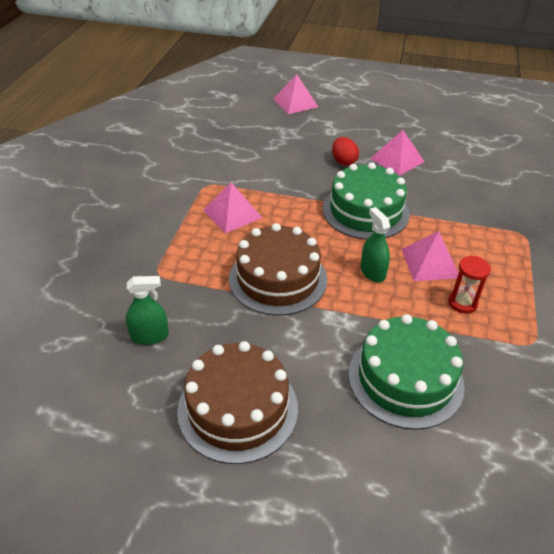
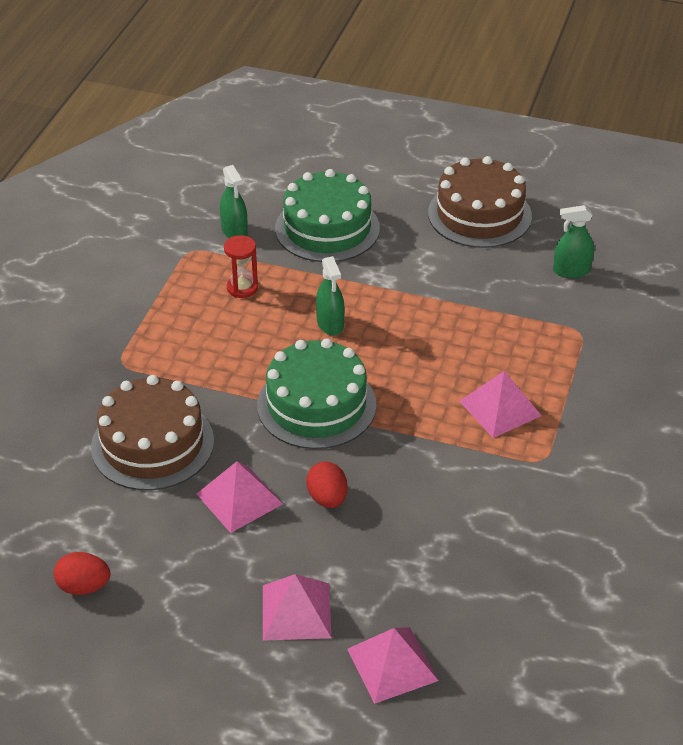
camera: 175 degrees left, 0 degrees up
(278, 279) = (441, 320): brown cake -> brown cake (152, 444)
(430, 263) = (258, 331): pink pyramid -> pink pyramid (296, 611)
(462, 123) = (84, 586): none -> red egg
(502, 370) = (234, 231): none -> green spray bottle

